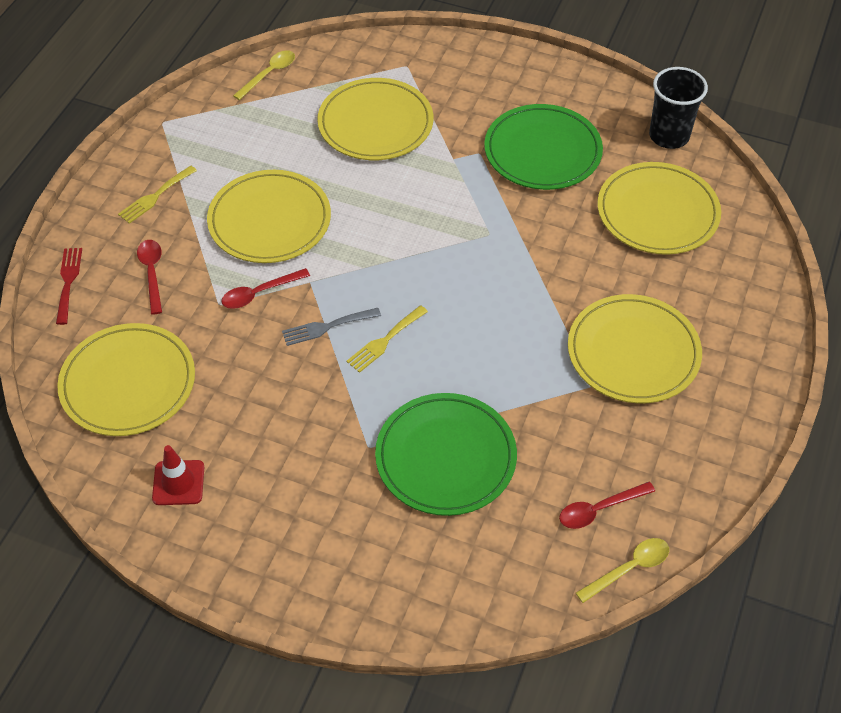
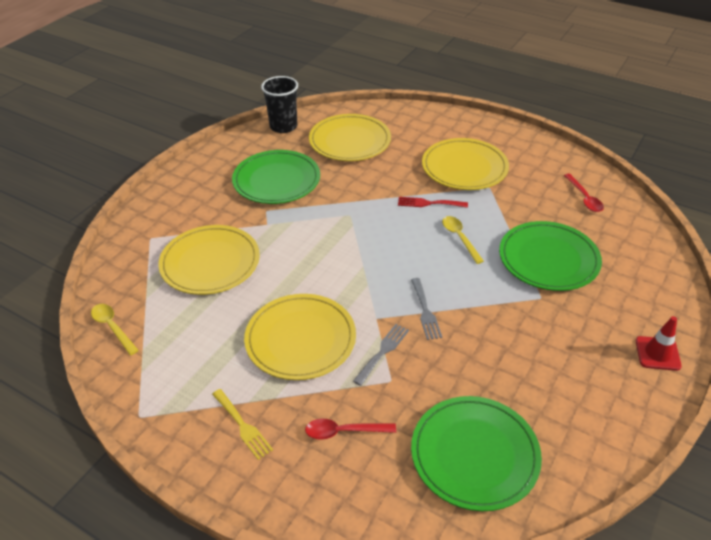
camera: 80 degrees left, 10 degrees down
(68, 282) = (340, 508): red fork -> red fork (429, 203)
(128, 383) = (474, 454): yellow plate -> green plate
(178, 483) = (581, 419): red traffic cone -> red traffic cone (657, 353)
(259, 293) = (383, 351): red spoon -> grey fork
(385, 341) = (443, 279): yellow fork -> none
(629, 568) = (625, 192): yellow spoon -> yellow spoon (459, 238)

